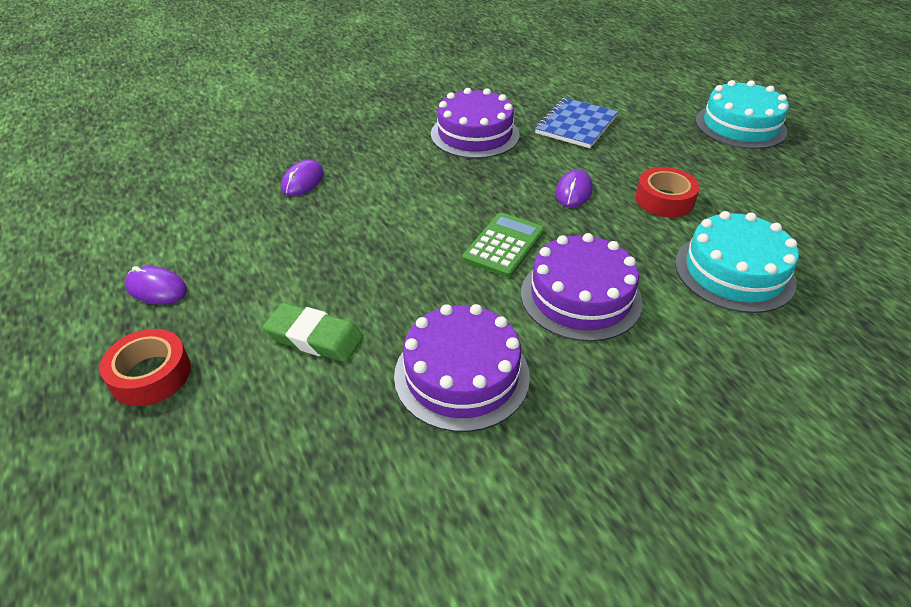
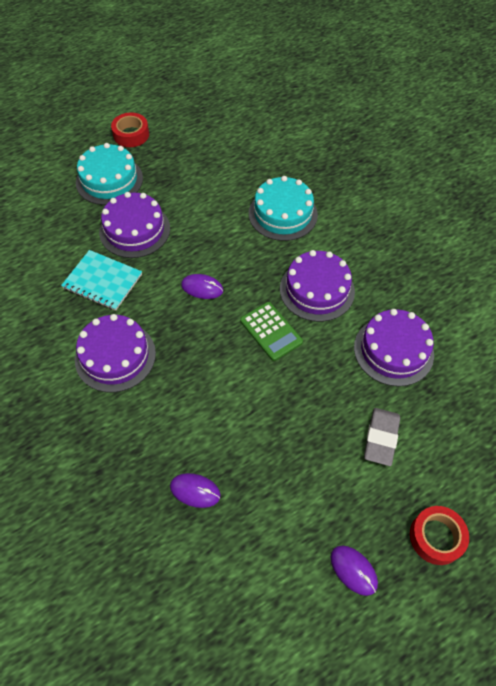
camera: 95 degrees left, 15 degrees up
(157, 288) = (353, 570): purple mouse -> purple mouse turned 60 degrees counterclockwise
(315, 337) = (381, 438): green eraser -> grey eraser
(504, 245) = (271, 331): green calculator -> green calculator turned 150 degrees counterclockwise
(576, 125) = (102, 281): blue notebook -> turquoise notebook
(660, 144) = (134, 230): none -> purple cake
(664, 200) = (210, 237): red tape -> red tape (131, 135)

